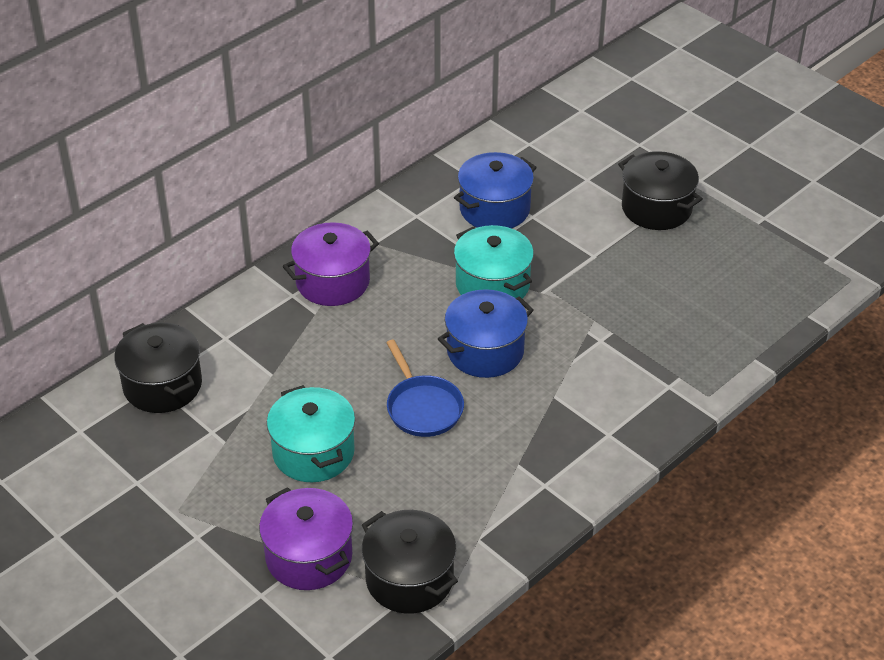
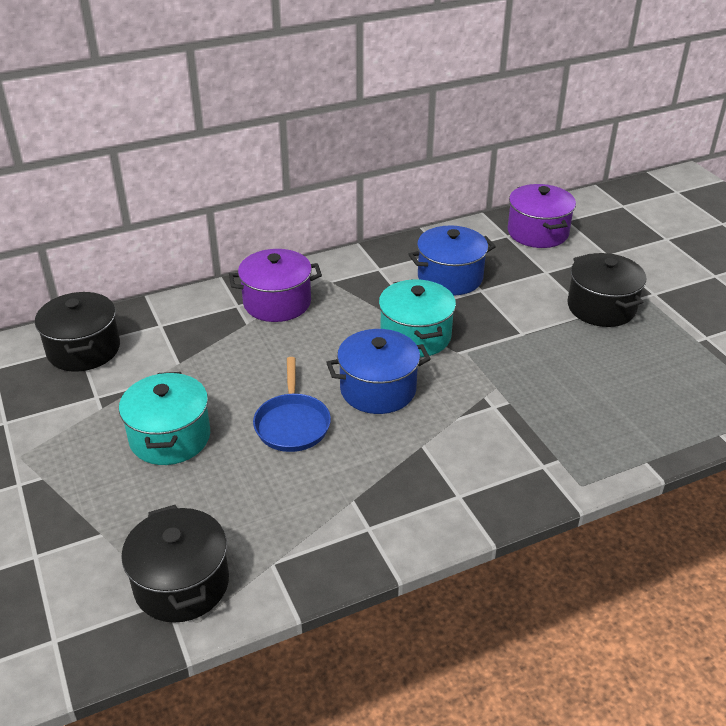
camera: 20 degrees right, 5 degrees down
(309, 557) = (102, 532): purple pot -> purple pot (537, 232)

